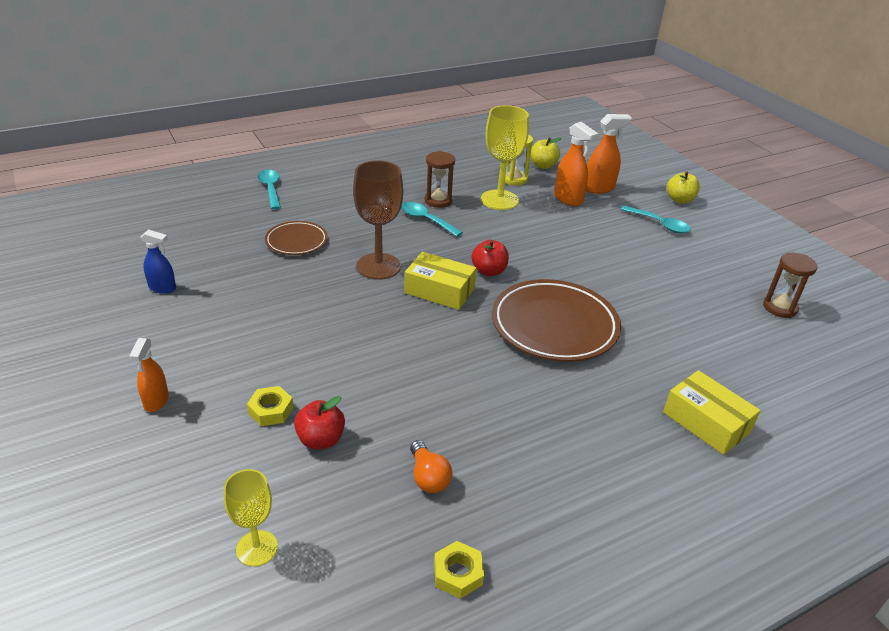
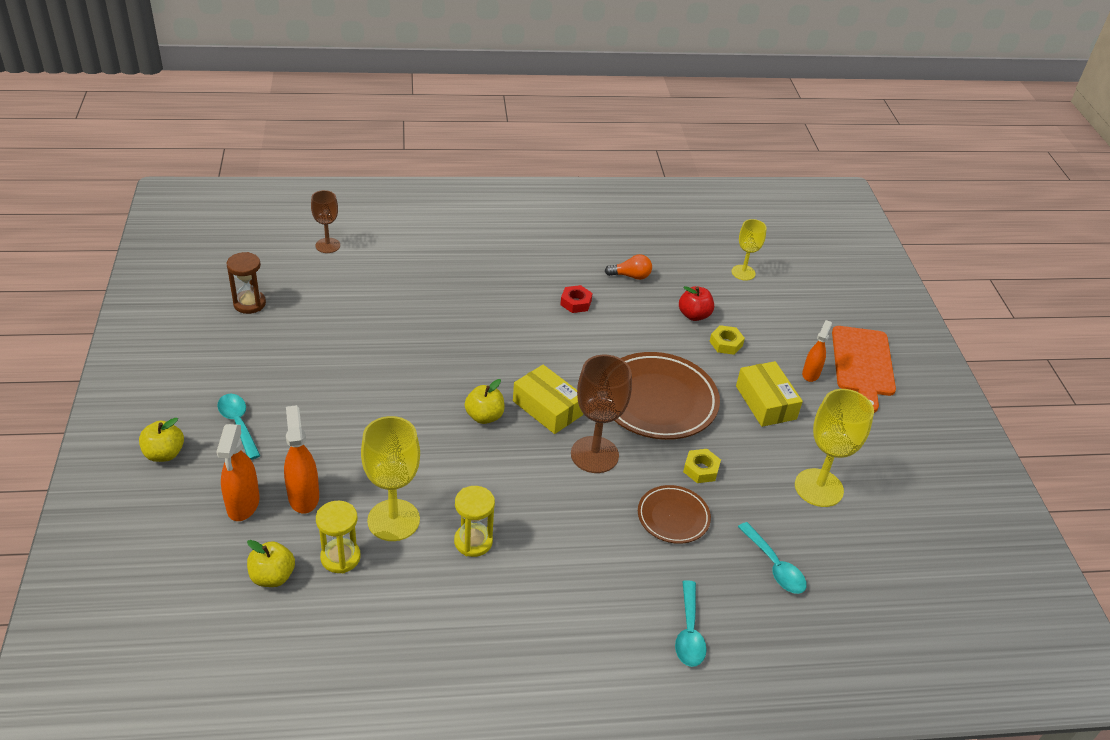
camera: 160 degrees left, 5 degrees up
(77, 436) = (863, 364): none -> orange cutting board
(162, 288) = (818, 488): blue spray bottle -> yellow goblet
(426, 220) = (508, 510): turquoise spoon -> turquoise spoon (774, 566)
(428, 477) = (631, 276): orange light bulb -> orange light bulb turned 90 degrees clockwise
(438, 201) = (473, 541): brown hourglass -> yellow hourglass
(458, 574) = (636, 233): yellow nut -> yellow nut (701, 469)
(477, 409) = (576, 303): none -> red nut
(489, 271) = (484, 416): red apple -> yellow apple
(554, 325) = (467, 345): brown plate -> brown plate (657, 401)
(599, 188) = (243, 504): orange spray bottle -> orange spray bottle turned 90 degrees counterclockwise
(706, 422) = (421, 252): yellow box -> yellow box (765, 402)
(806, 394) = (327, 245): none -> brown goblet

